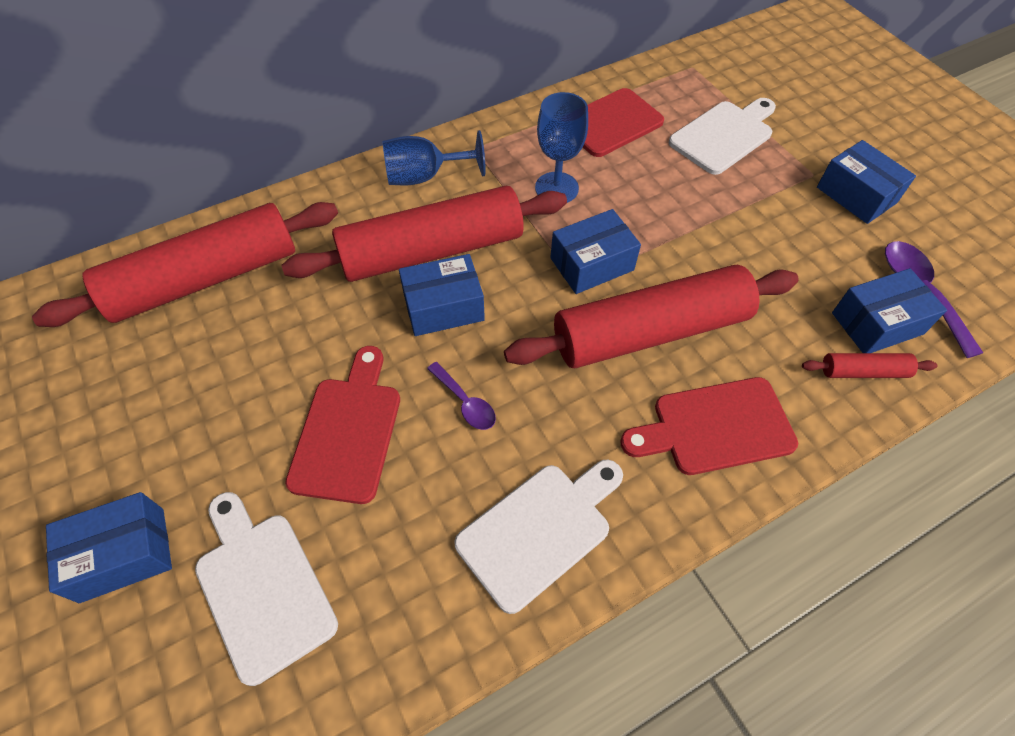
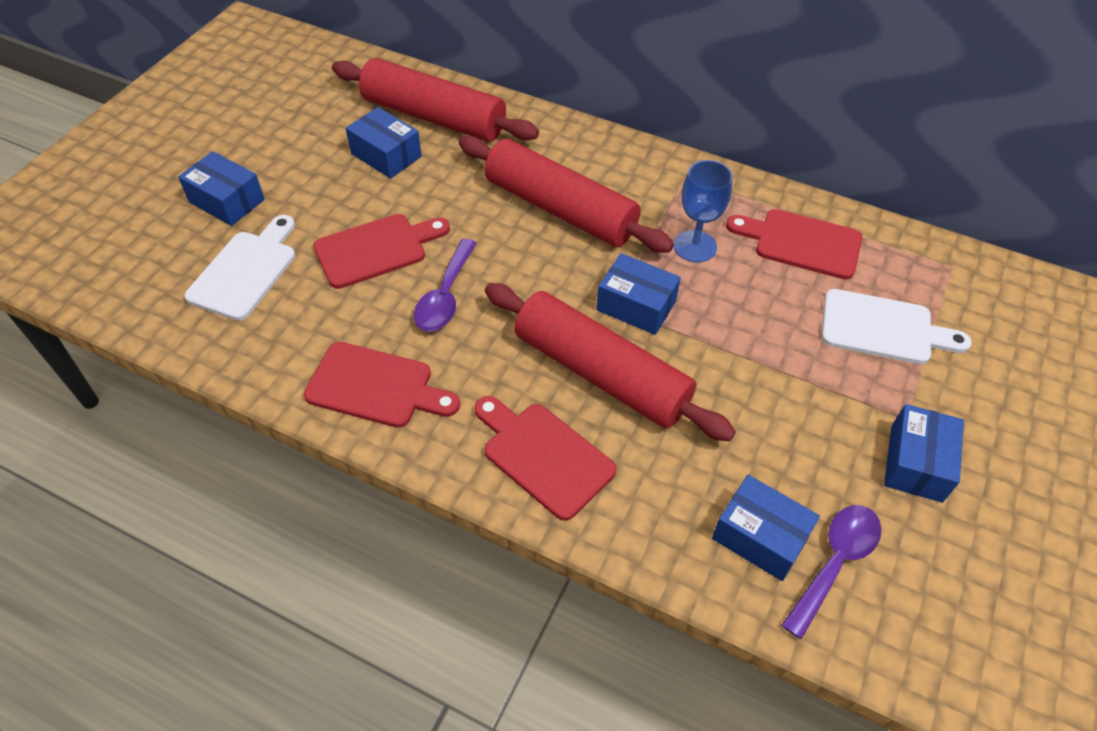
camera: 55 degrees right, 5 degrees down
(424, 177) = (626, 167): blue goblet -> none
(443, 307) = (515, 242): blue box -> blue box (386, 155)
(465, 402) = (445, 296): purple spoon -> purple spoon, size x1.62
(539, 530) = (376, 387): white cutting board -> red cutting board
(863, 372) = (691, 544): red rolling pin -> none

